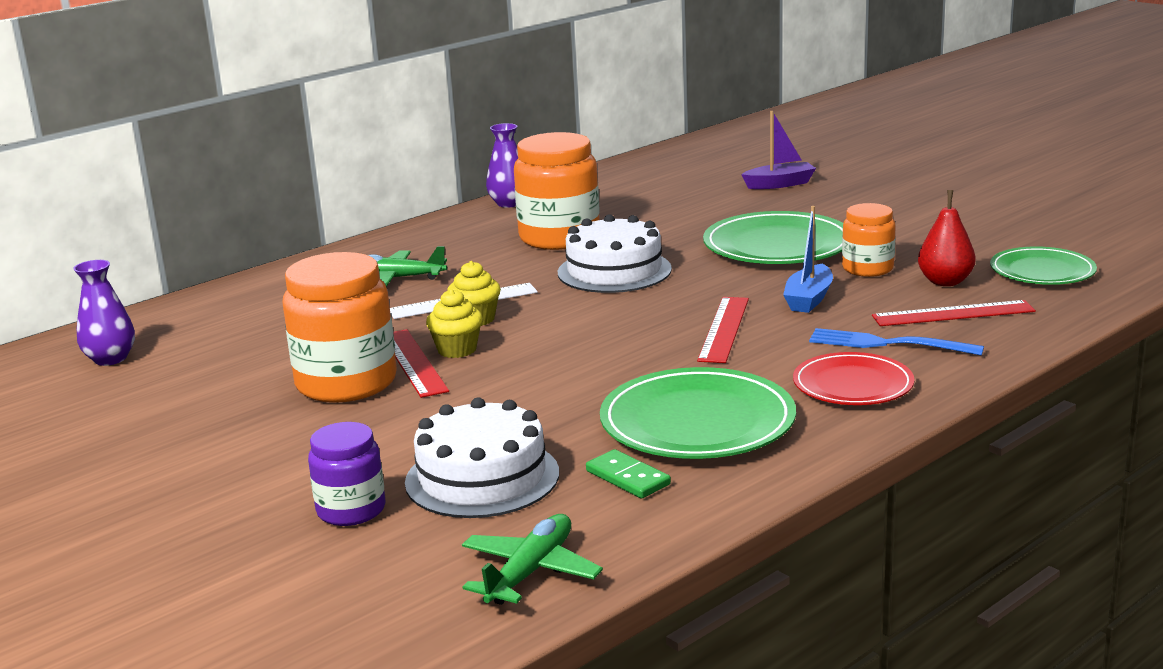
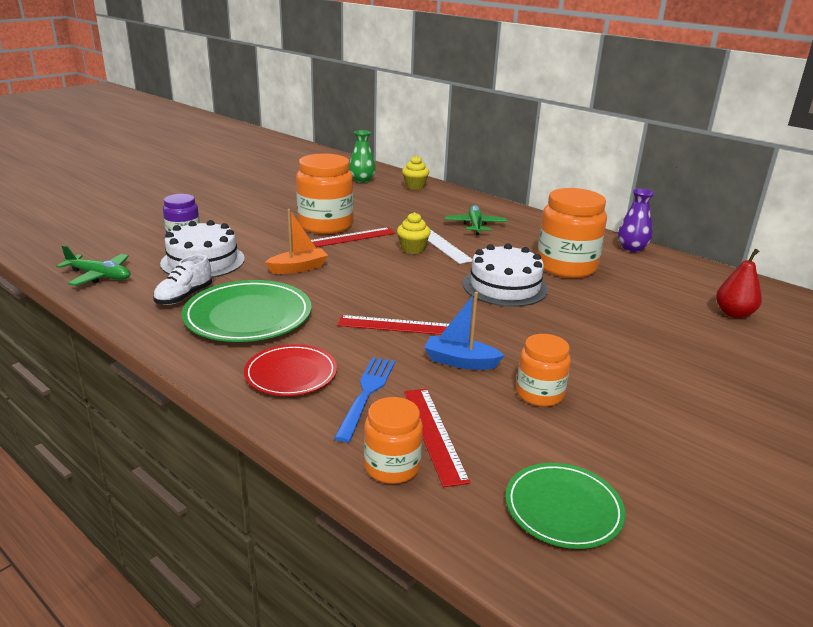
camera: 80 degrees right, 5 degrees up
(110, 359) = (362, 180): purple vase -> green vase
(457, 350) = (367, 247): yellow cupcake -> yellow cupcake (415, 186)
(530, 396) = (298, 268): none -> orange boat
(628, 478) = (184, 296): green domino -> white shoe
(777, 246) = (583, 351): green plate -> none
(779, 184) = (760, 356): purple boat -> none
(945, 282) = (515, 436): red pear -> red pear (734, 314)
(1013, 331) = (392, 466): none -> orange jar

